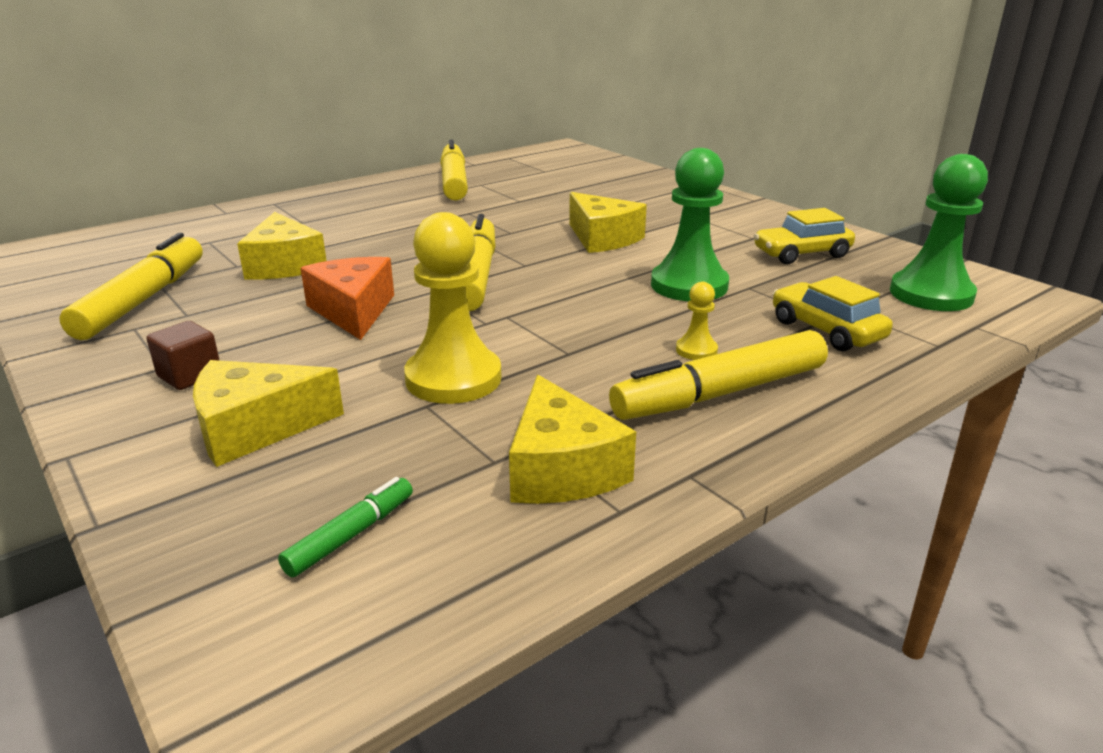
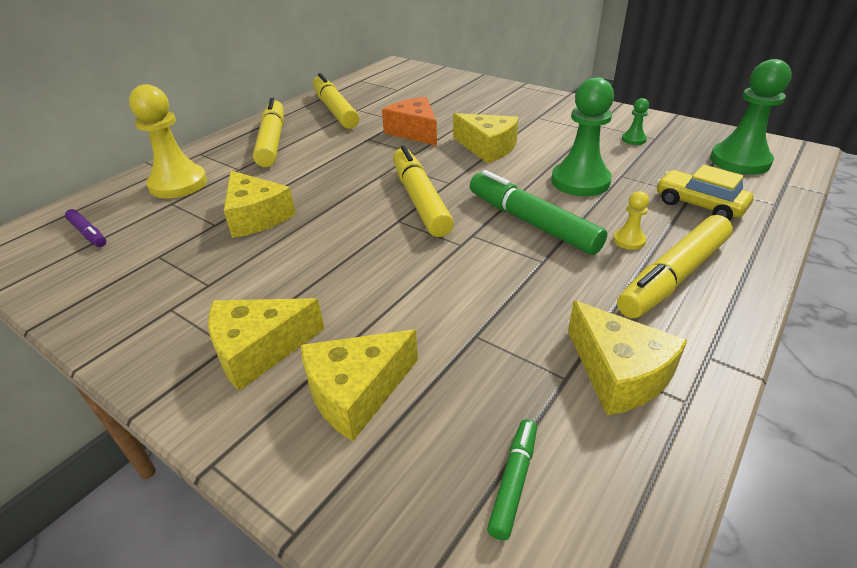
camera: 15 degrees left, 10 degrees up
(109, 255) = (88, 233): none -> purple marker
(143, 300) = (156, 276): yellow marker -> yellow marker (272, 141)
(190, 375) = (259, 350): brown cube -> yellow cheese
(353, 311) = (348, 253): orange cheese -> orange cheese (414, 131)
(453, 378) = (476, 304): yellow pawn -> yellow pawn (178, 184)
(589, 315) = (531, 222): none -> green marker
(801, 254) = (633, 139): yellow car -> green pawn

